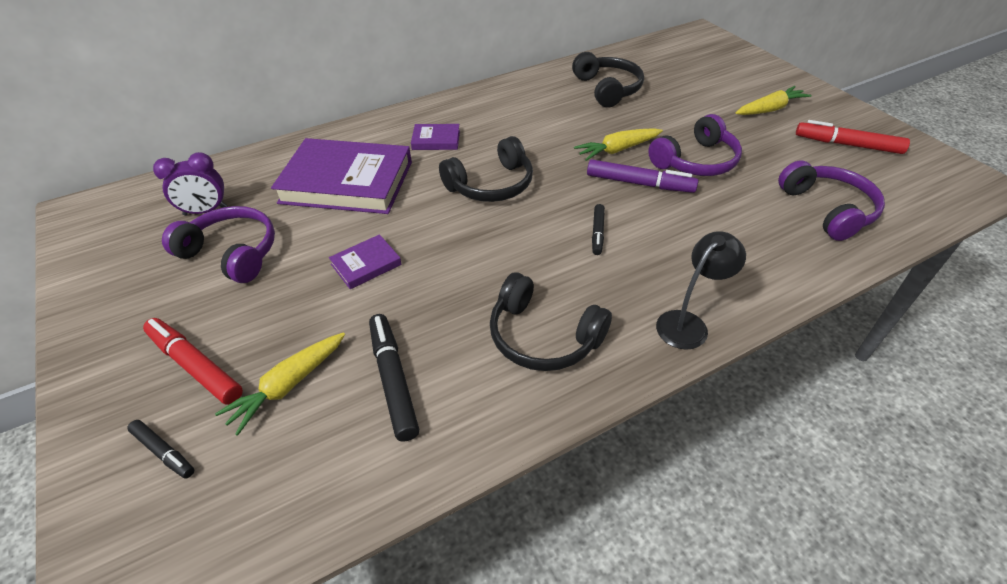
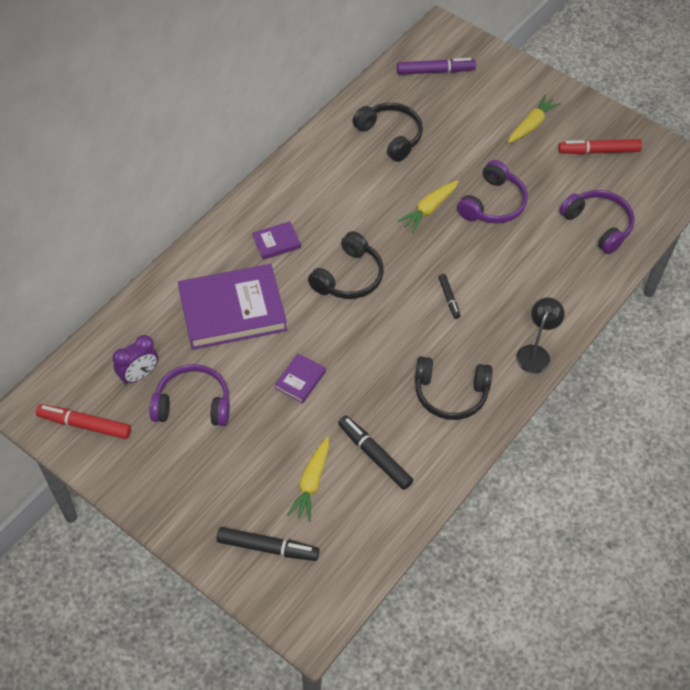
camera: 25 degrees left, 10 degrees up
(163, 451) = (267, 547): black marker -> black marker, size x1.72
(196, 366) = (241, 493): red marker -> red marker (85, 425)
(639, 183) = (459, 240): purple marker -> purple marker (435, 71)

